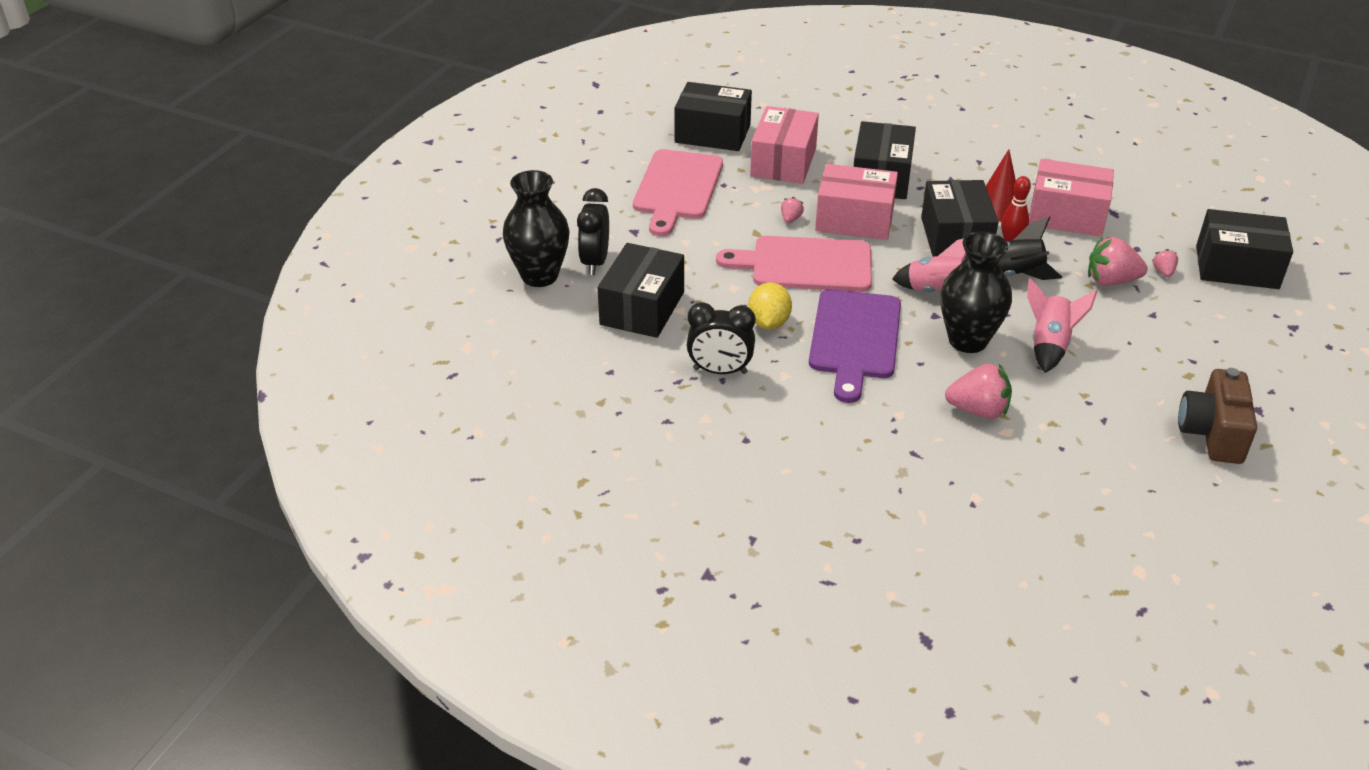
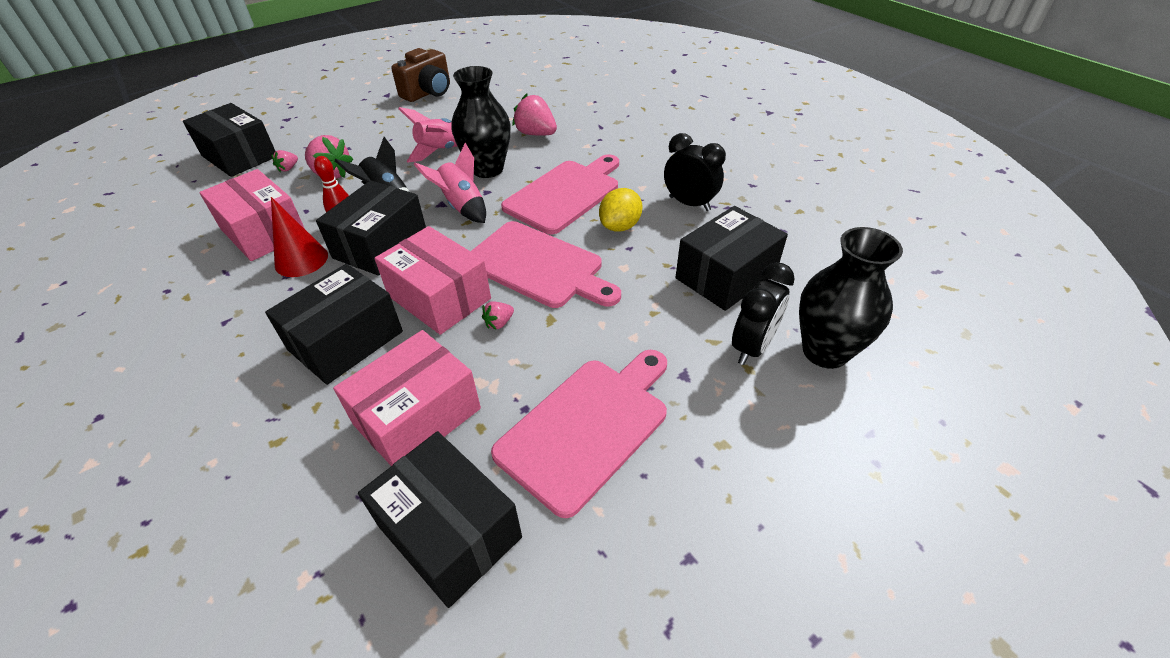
camera: 150 degrees left, 5 degrees up
(855, 339) = (565, 194): purple cutting board -> pink cutting board

